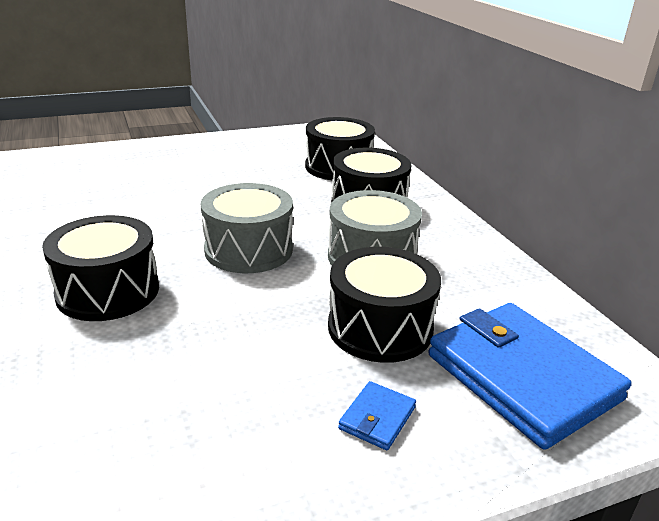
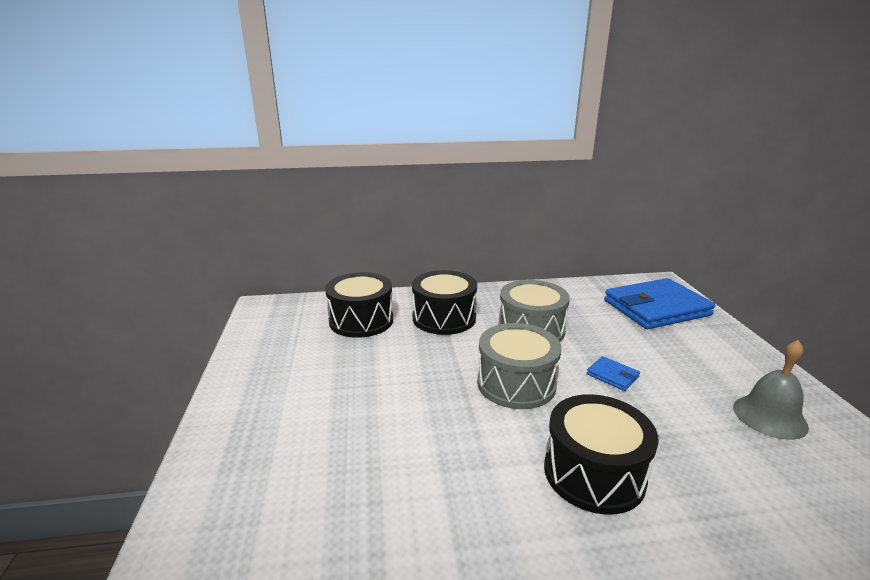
camera: 75 degrees left, 5 degrees down
(213, 452) = (769, 416): none -> grey bell
(377, 418) = (710, 355): blue wallet -> blue wallet (612, 375)
(380, 328) = (621, 340): black drum -> none

